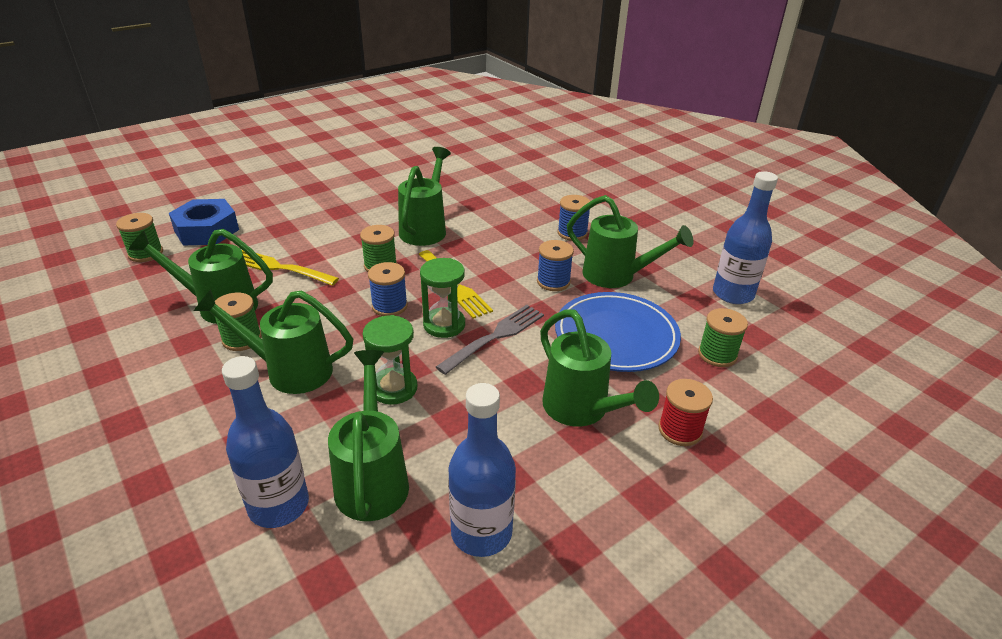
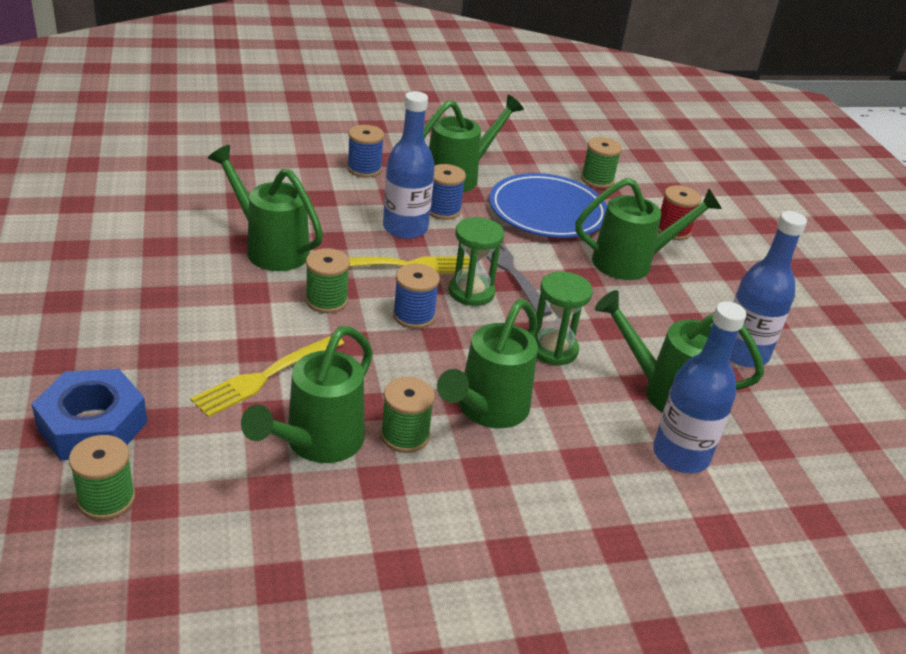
camera: 70 degrees left, 0 degrees up
(733, 294) = (524, 139): blue bottle -> blue bottle (405, 228)

